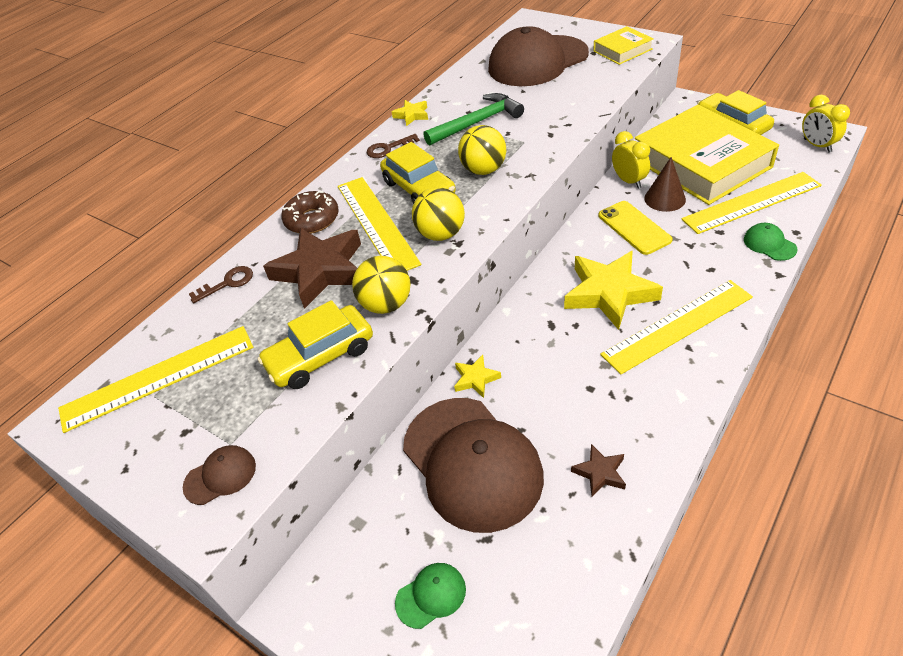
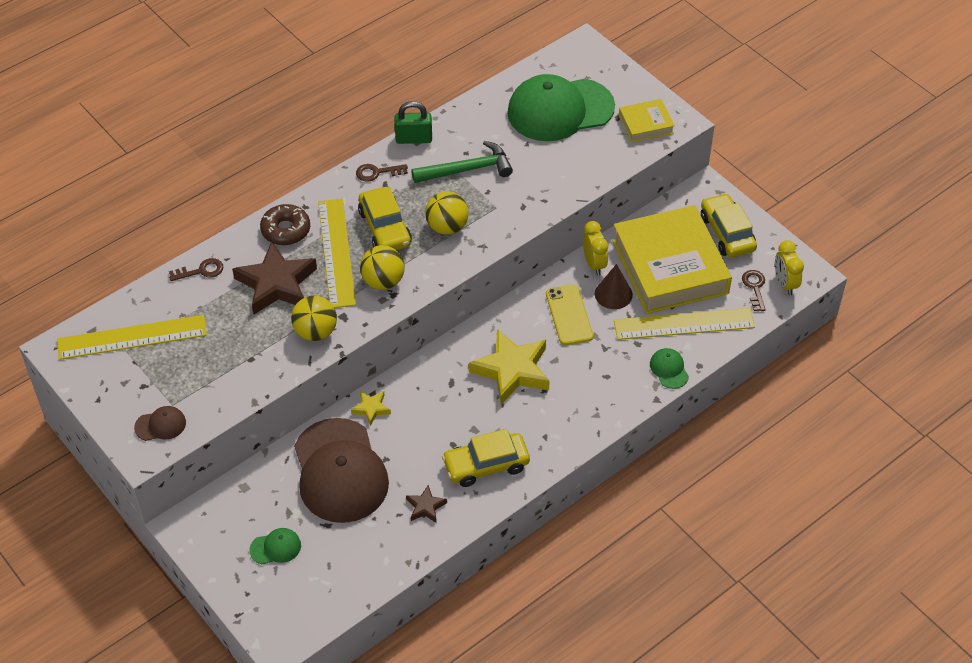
camera: 10 degrees right, 5 degrees up
(321, 356) = (253, 359): yellow car -> yellow car (486, 465)
(412, 115) = (414, 139): yellow star -> green padlock
(537, 61) = (560, 110): brown cap -> green cap
(678, 326) = (548, 416): yellow ruler -> none
(792, 156) = (755, 288): none -> brown key

